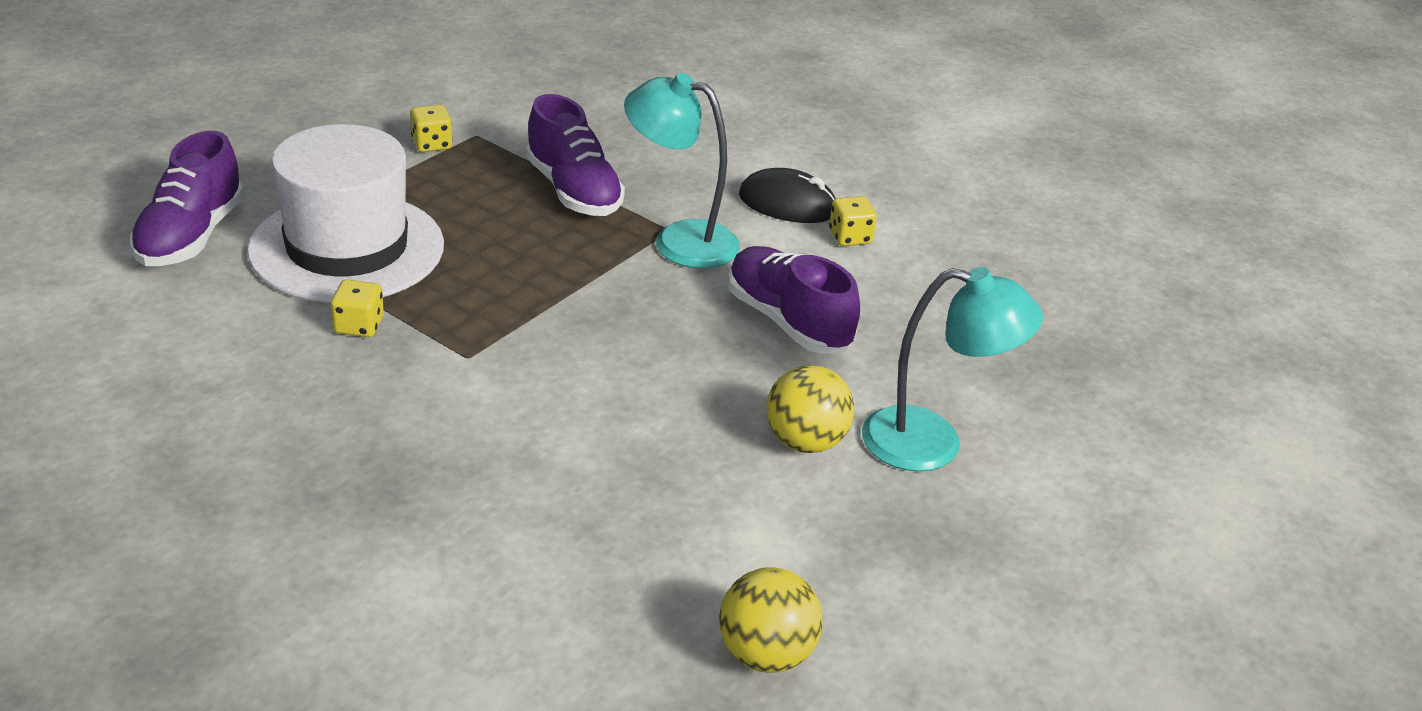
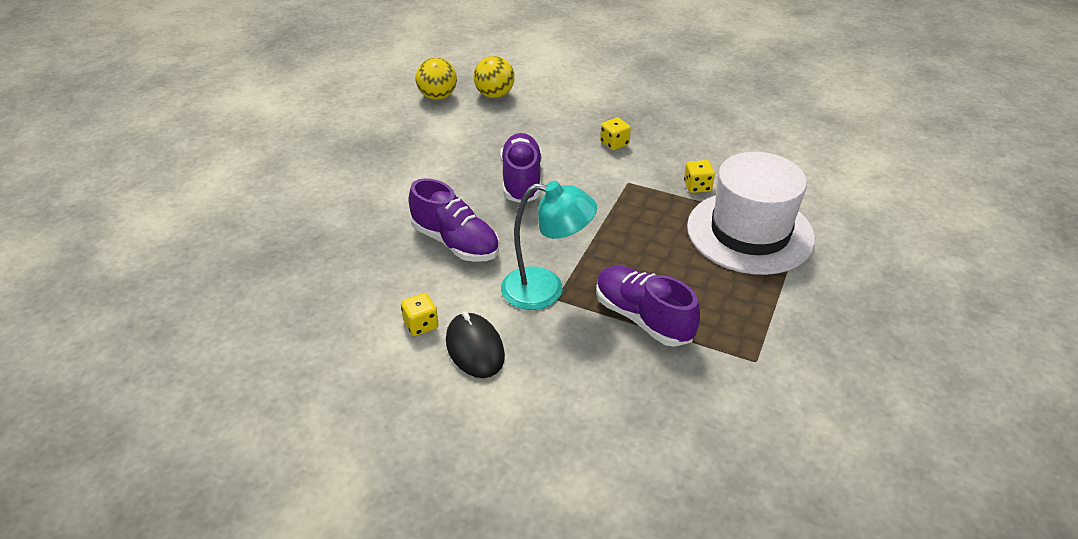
camera: 170 degrees right, 5 degrees up
(191, 236) = (843, 219): purple shoe -> purple shoe (521, 180)
(432, 144) = (779, 339): yellow dice -> yellow dice (614, 143)
(787, 204) = (475, 348): black mouse -> black mouse turned 60 degrees clockwise
(805, 442) = (433, 175): yellow ball -> yellow ball (494, 95)
(933, 443) = (364, 187): turquoise lamp -> none

